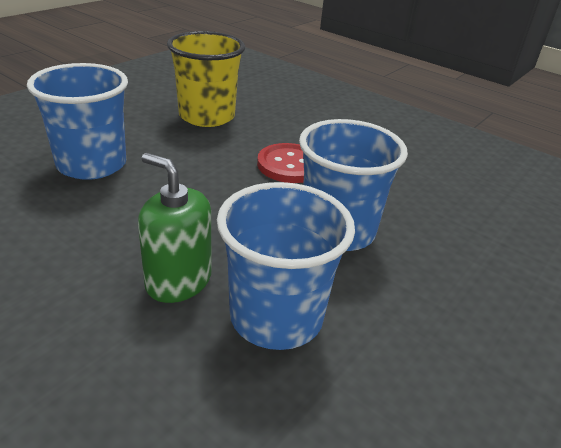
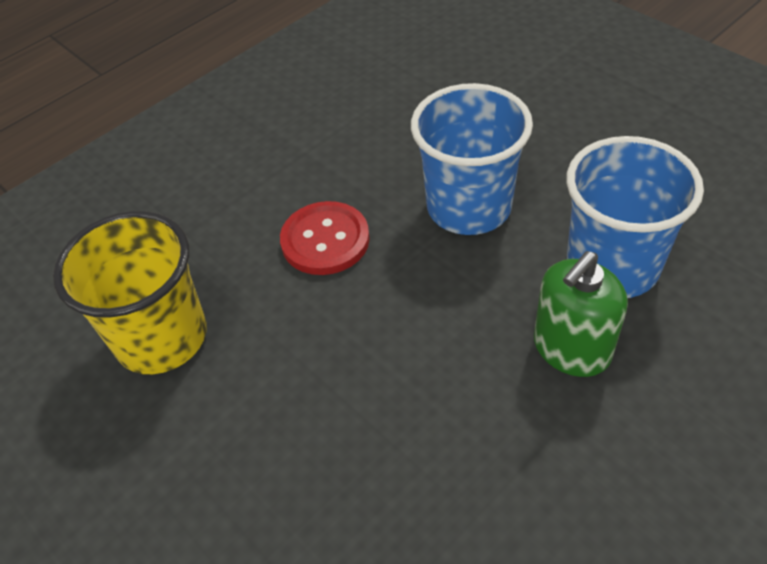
camera: 75 degrees left, 15 degrees up
(92, 164) = (312, 484): blue cup -> none

